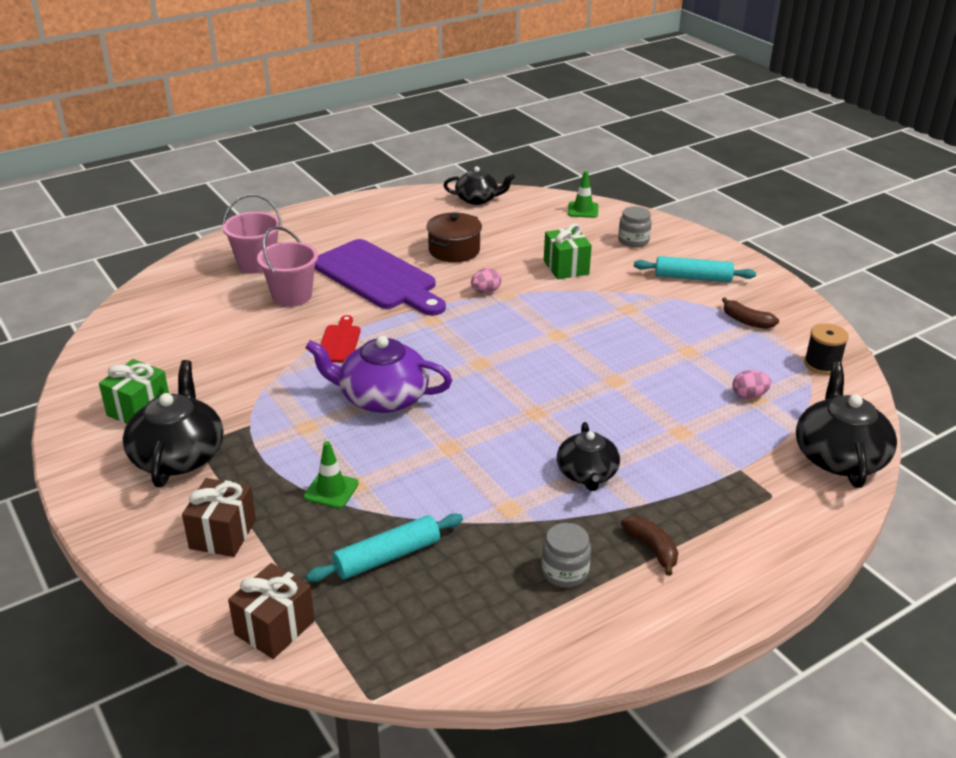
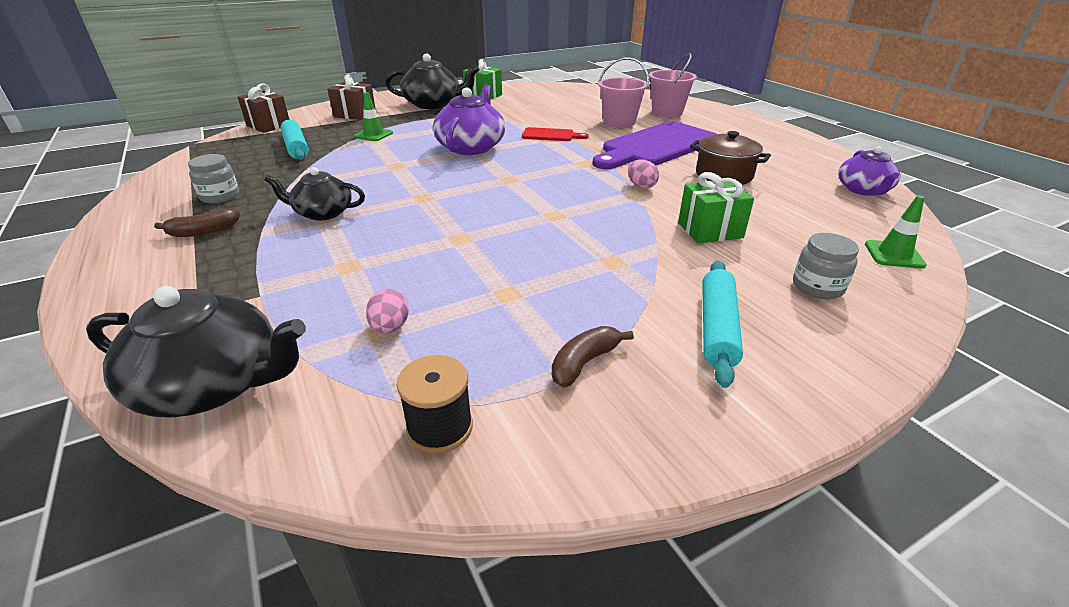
camera: 95 degrees right, 0 degrees up
(478, 199) = (863, 190): black teapot -> purple teapot

